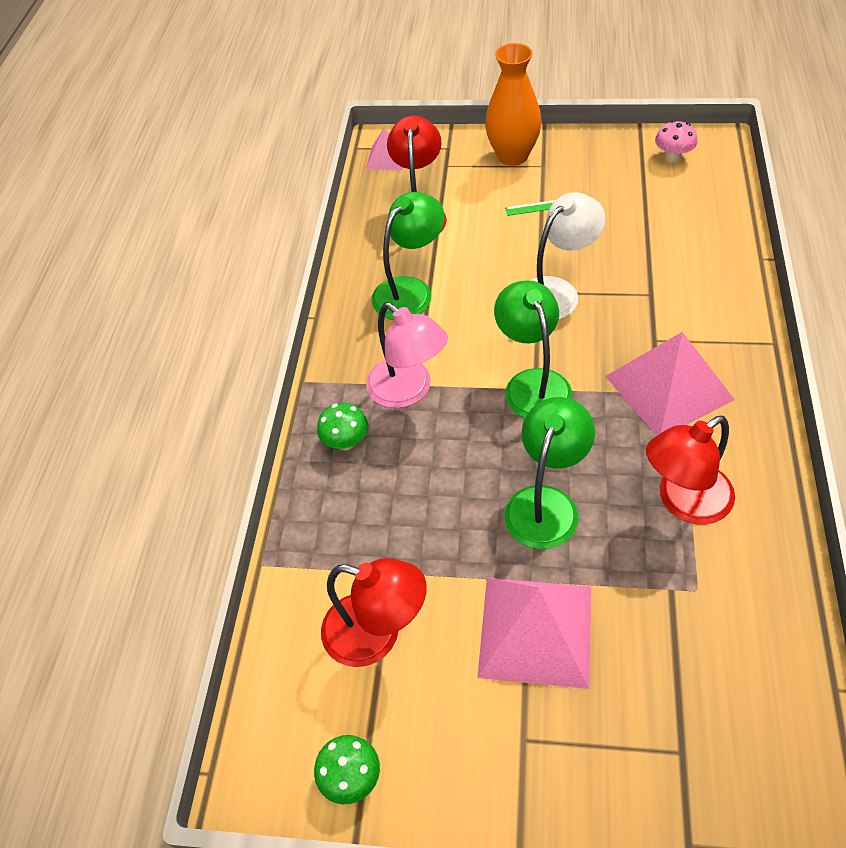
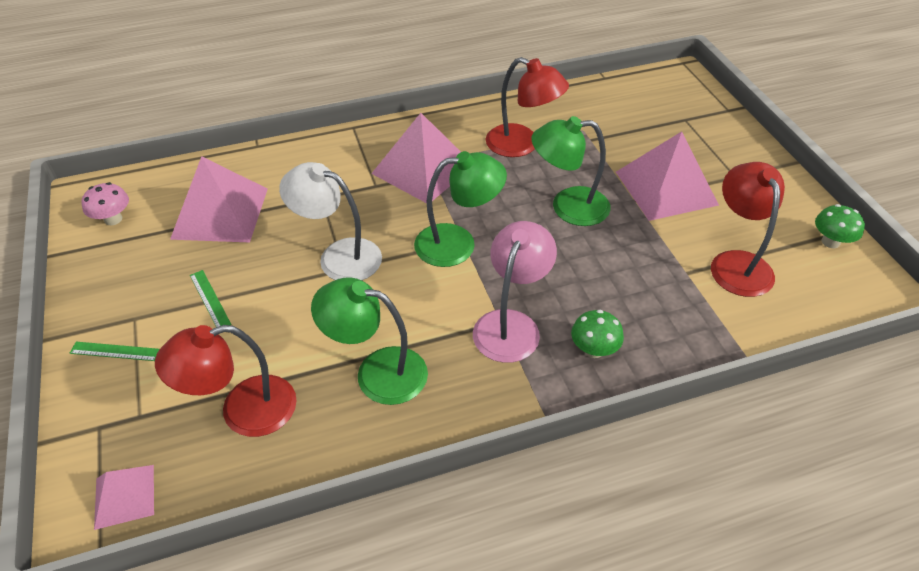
camera: 120 degrees left, 5 degrees down
(512, 156) = (115, 351): orange vase -> green ruler
(532, 383) = (458, 243): green lamp -> green lamp turned 150 degrees counterclockwise
(654, 221) = (220, 213): none -> pink pyramid

